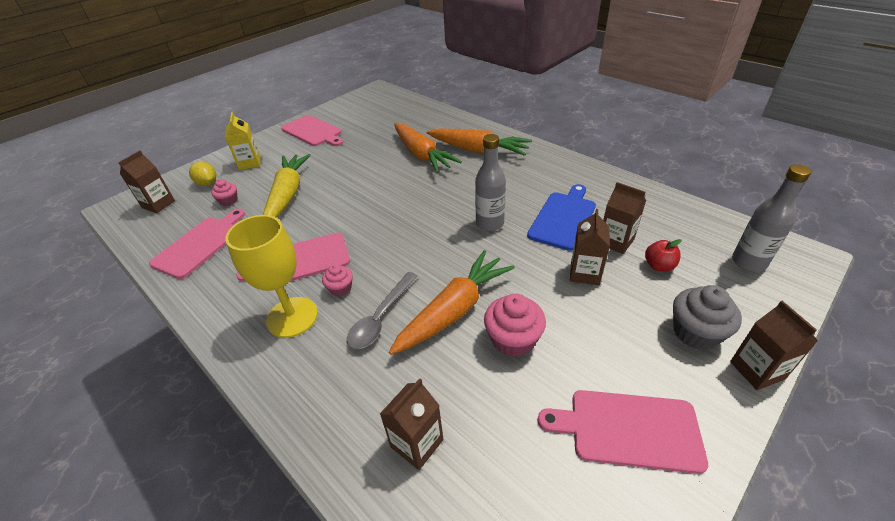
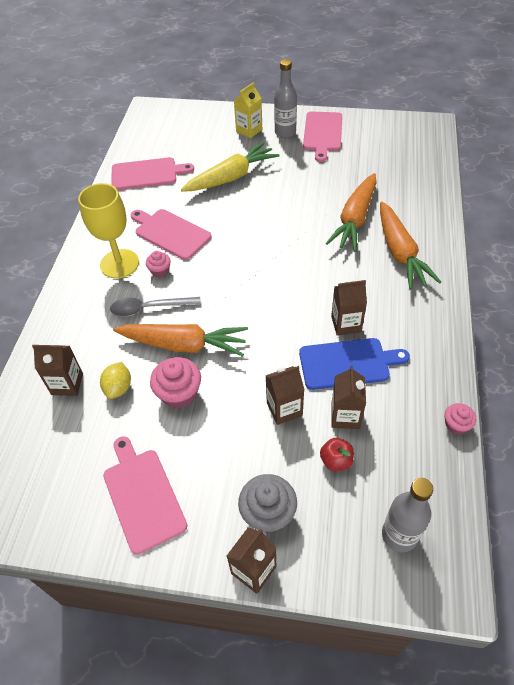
camera: 55 degrees right, 10 degrees up
(158, 204) = (167, 124): brown carton -> brown carton (346, 324)
(207, 183) = (207, 128): yellow lemon -> yellow lemon (118, 388)
(229, 201) = (198, 153): pink cupcake -> pink cupcake (456, 425)
(489, 223) = (297, 316): grey bottle -> grey bottle (285, 132)

